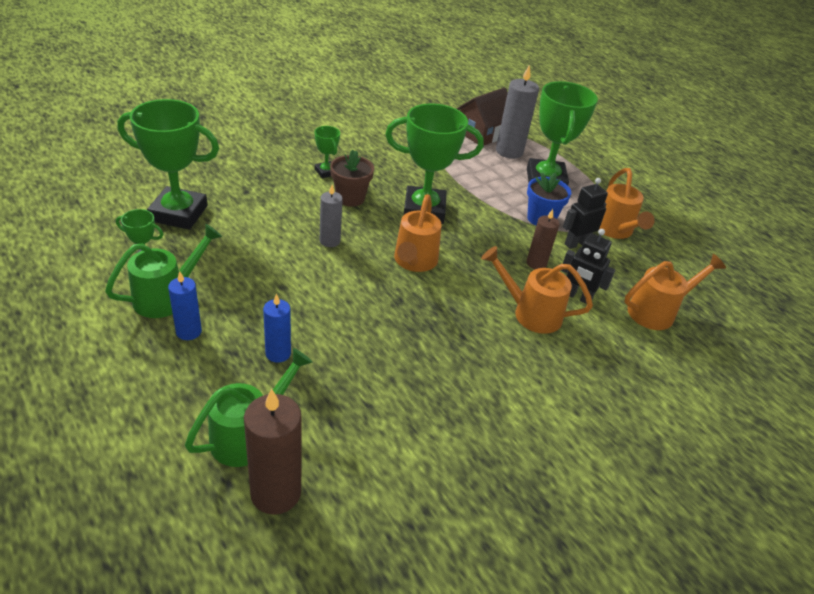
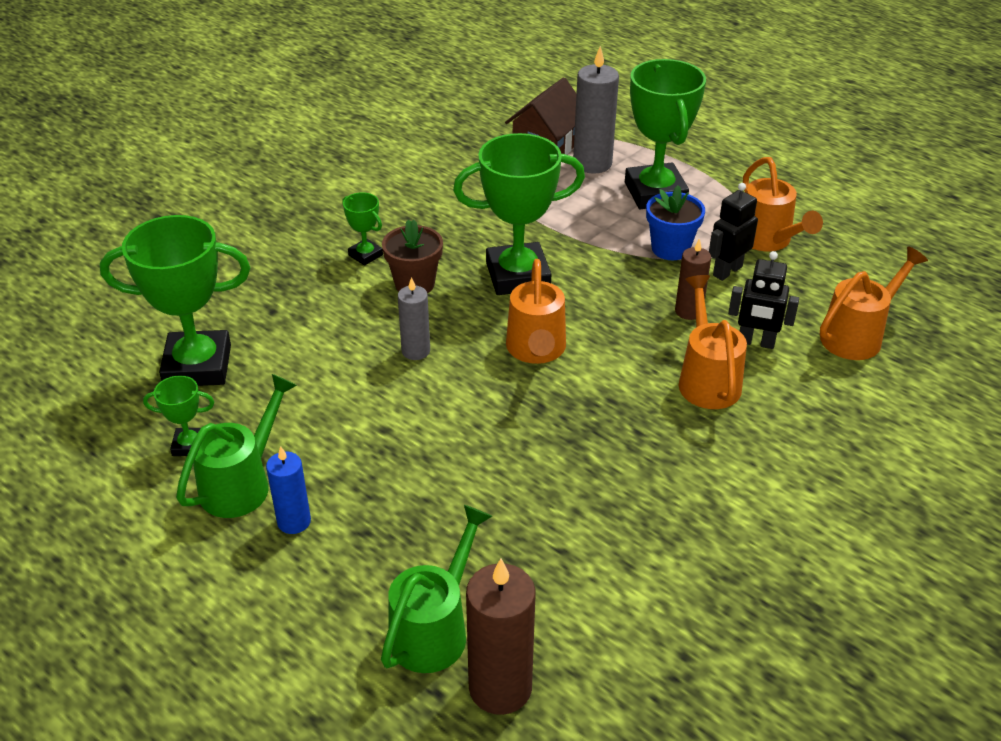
camera: 10 degrees left, 0 degrees up
(278, 353) = (421, 518): blue candle -> none
(530, 313) = (707, 379): orange watering can -> orange watering can turned 75 degrees clockwise

